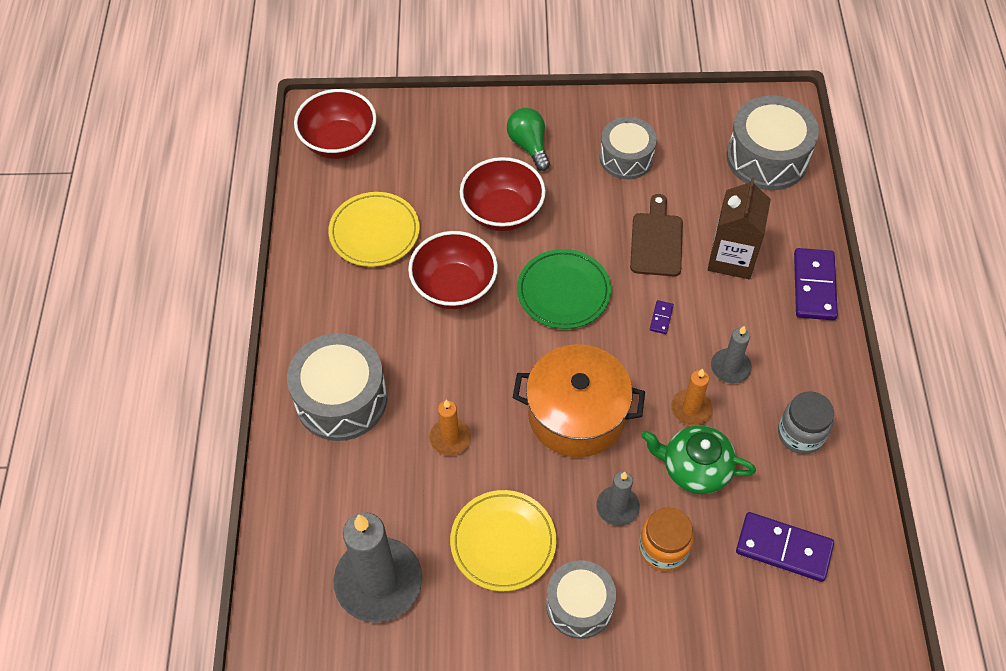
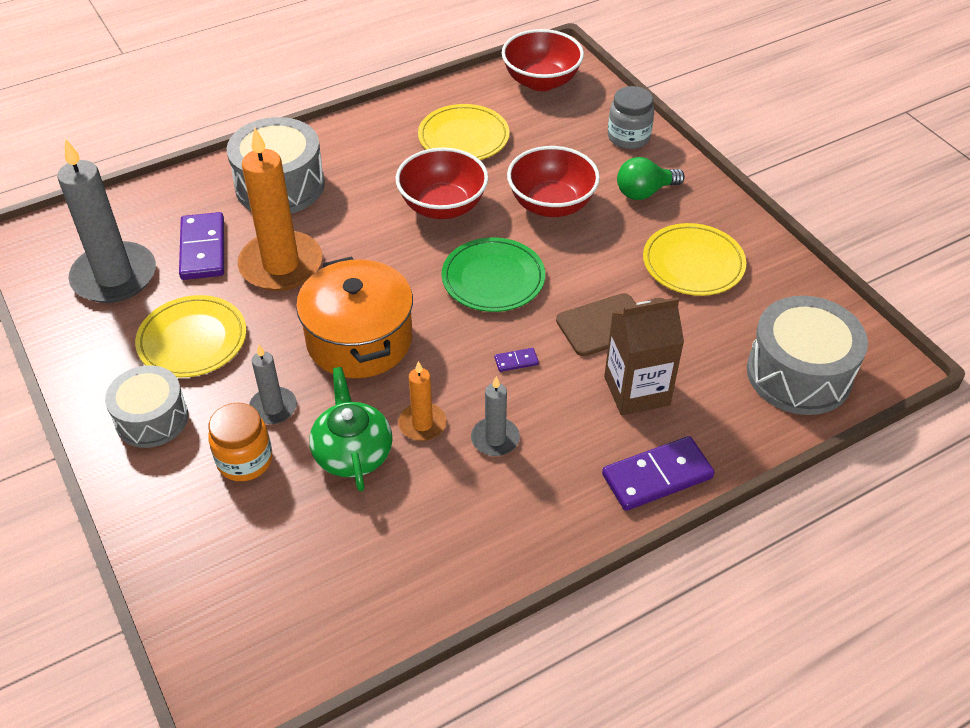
camera: 60 degrees right, 10 degrees down
(450, 438) = (281, 265): orange candle -> orange candle, size x1.98
(529, 145) = (644, 192): green light bulb -> green light bulb turned 150 degrees counterclockwise
(626, 158) = (693, 263): grey drum -> yellow plate
(783, 548) = (297, 564): purple domino -> purple domino (202, 249)
(800, 434) = (451, 530): grey jar -> grey jar (628, 137)

